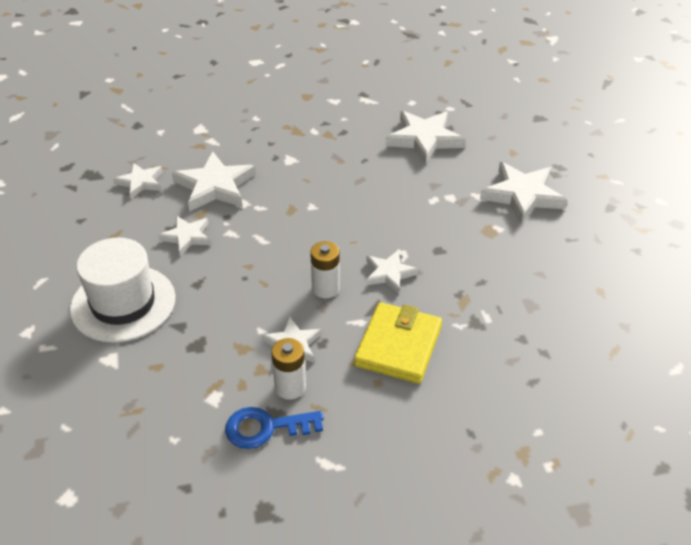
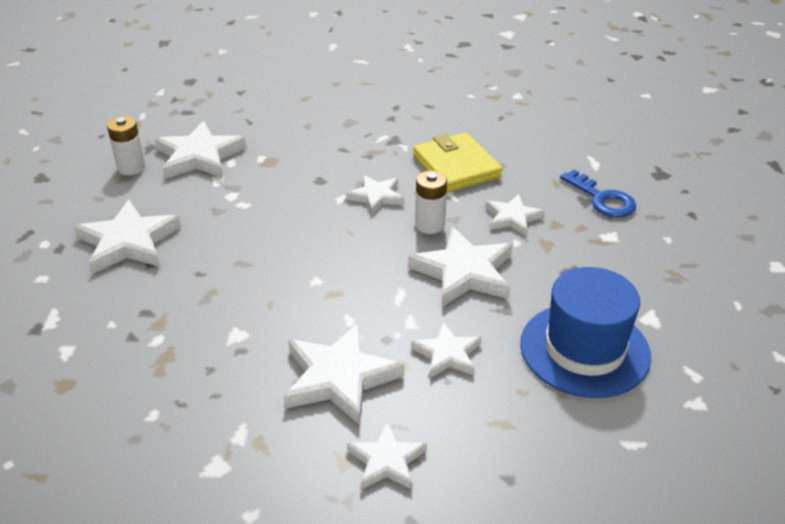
camera: 120 degrees left, 5 degrees down
(123, 303) = (584, 349): white hat -> blue hat
(253, 281) = (464, 272): none -> white star
(290, 387) = (554, 202): white battery -> white battery (131, 168)
(398, 346) = (456, 167): yellow wallet -> yellow wallet turned 75 degrees clockwise

